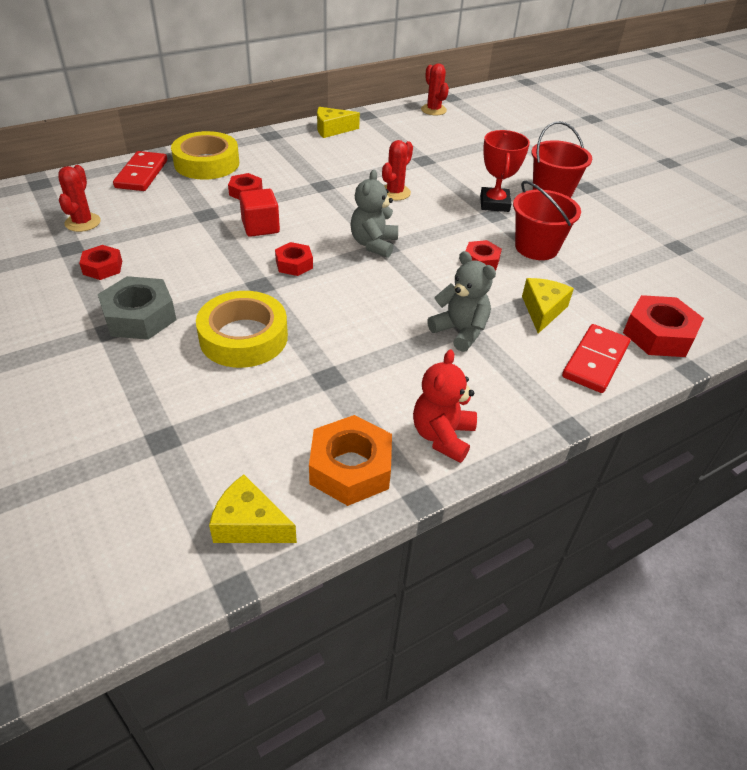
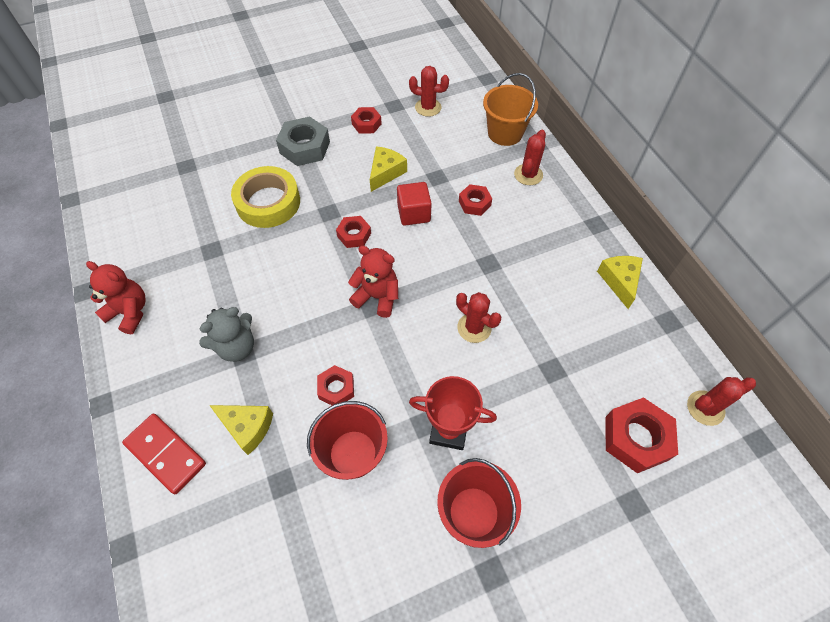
camera: 100 degrees right, 15 degrees up
(141, 174) = (505, 133): red domino -> orange bucket
(207, 163) = (528, 175): yellow tape -> red cactus
(249, 524) = (107, 205): yellow cheese -> yellow cheese (385, 173)
(350, 468) = (125, 255): orange nut -> none
(373, 244) = (377, 297): grey teddy bear -> red teddy bear
(658, 334) = (181, 537): red nut -> red nut (636, 438)

